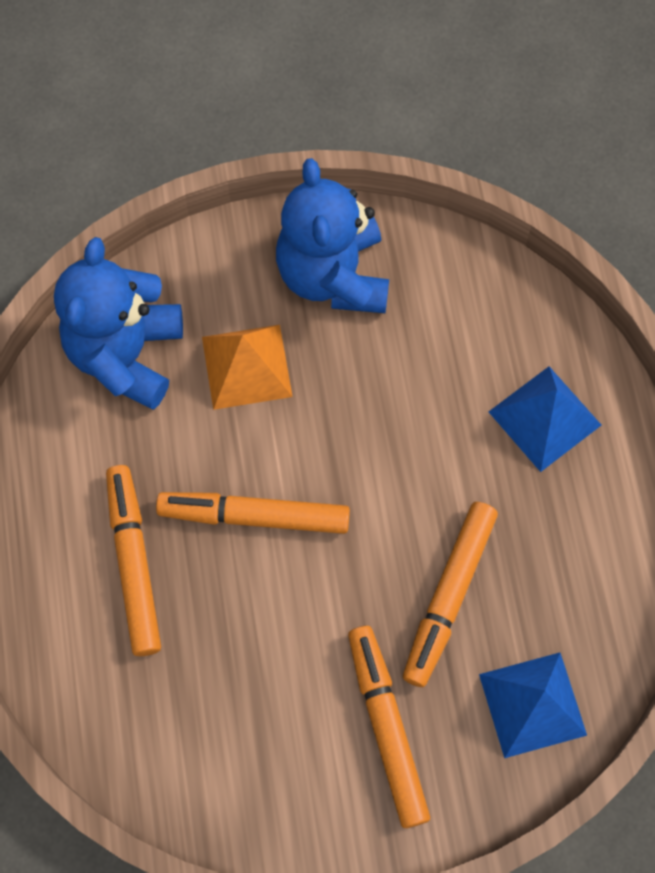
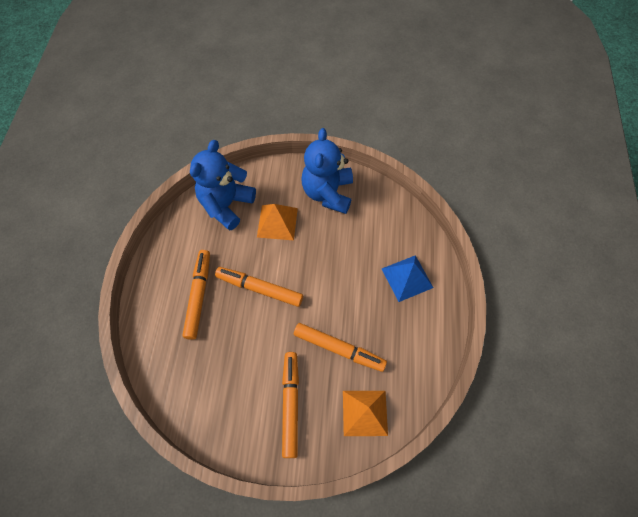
camera: 15 degrees right, 5 degrees down
(449, 596) = (339, 349): orange marker -> orange marker turned 105 degrees counterclockwise
(532, 704) = (364, 412): blue pyramid -> orange pyramid

